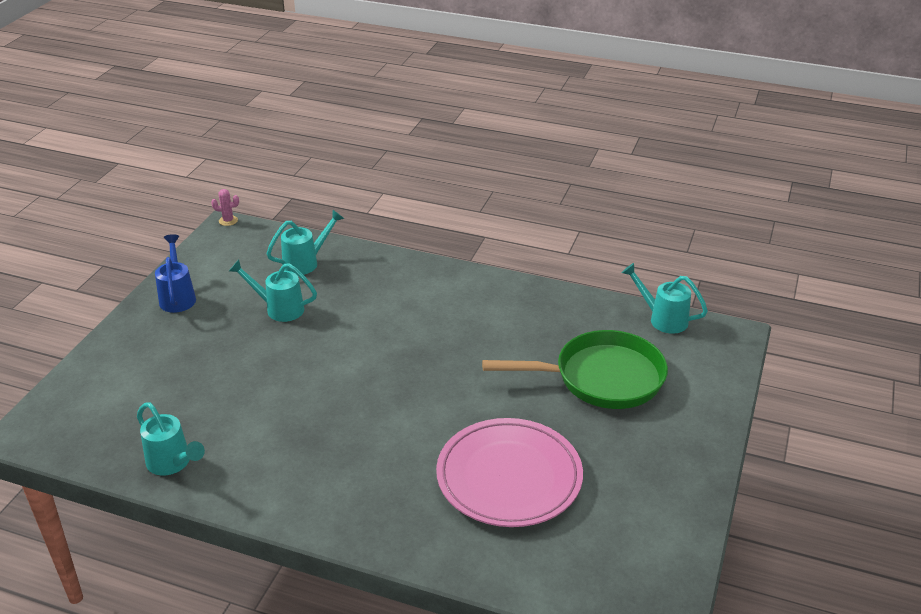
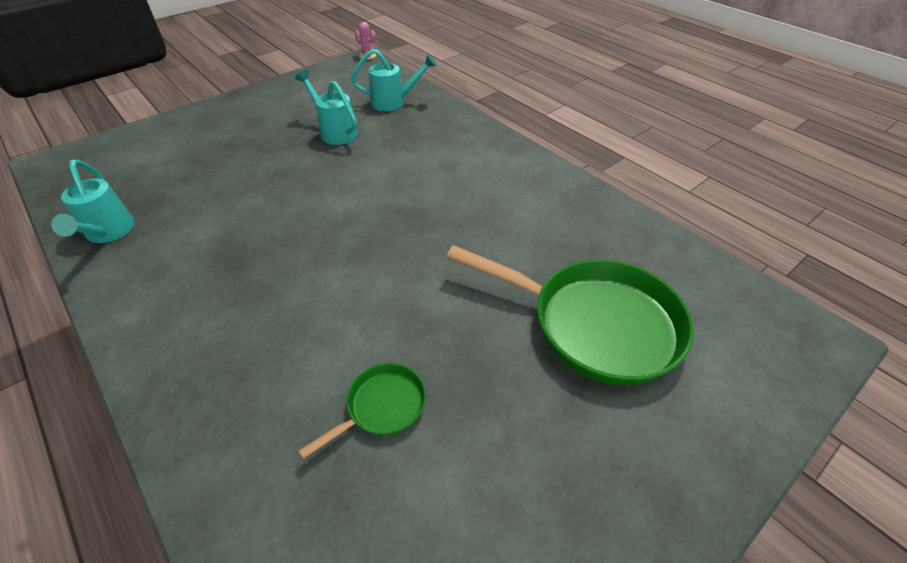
camera: 30 degrees right, 10 degrees up
(177, 296) = (272, 98): blue watering can -> none
(509, 477) = (382, 407): pink plate -> green pan
(662, 319) = (724, 279): turquoise watering can -> none

